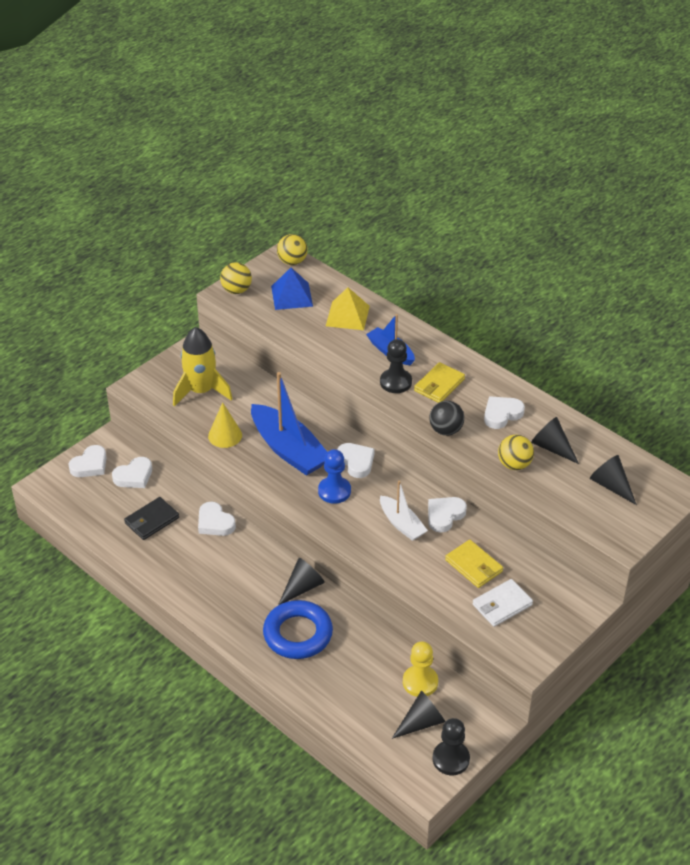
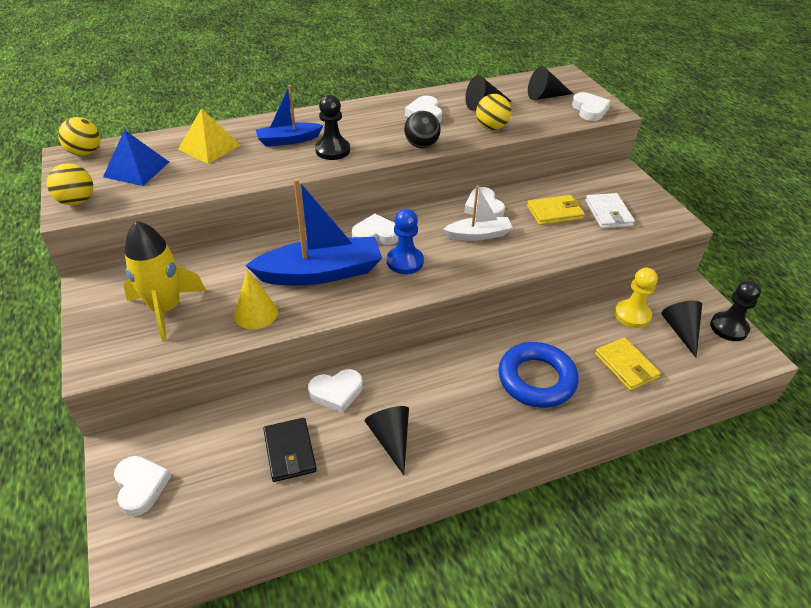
camera: 65 degrees left, 0 degrees up
(134, 476) = (202, 444): white heart -> white heart (589, 110)
(302, 587) = (474, 353): black cone -> black cone (391, 439)
(439, 385) = (359, 130): yellow wallet -> yellow wallet (626, 366)

